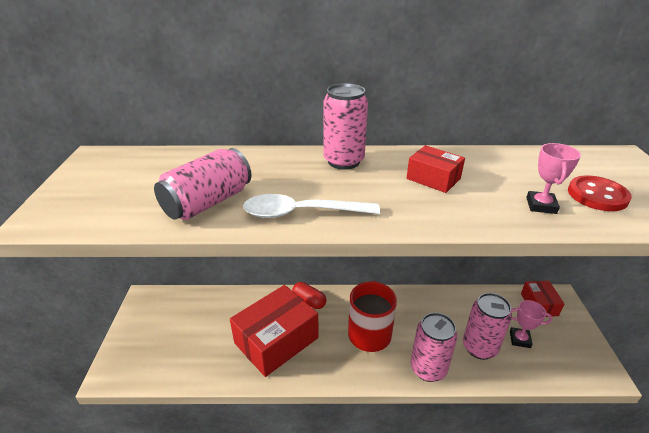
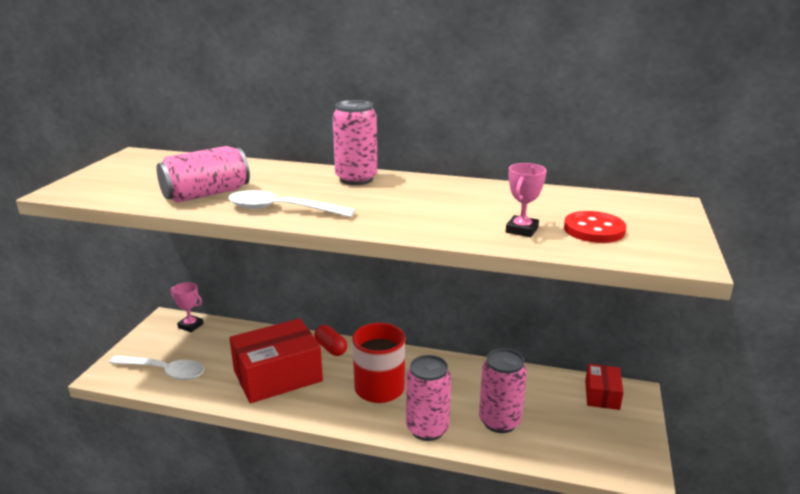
camera: 15 degrees right, 10 degrees down
(168, 358) = (164, 371): none -> white spoon
(433, 178) = (432, 200): red box -> none
(520, 339) = (554, 423): pink trophy -> pink trophy (190, 326)

